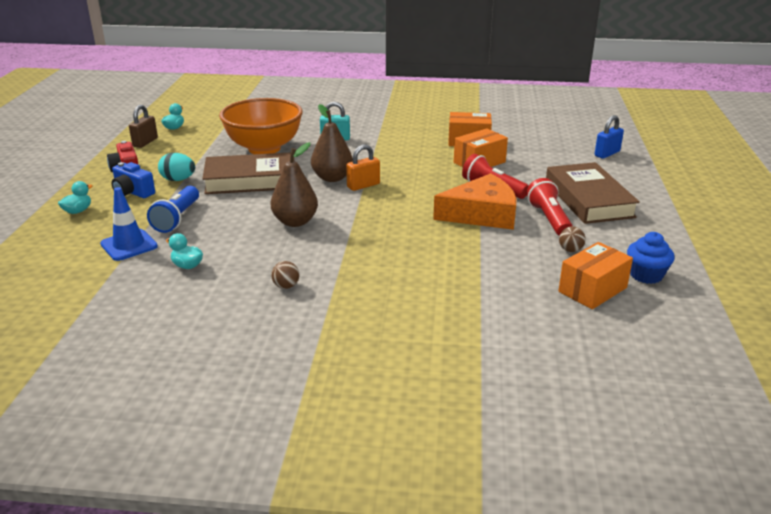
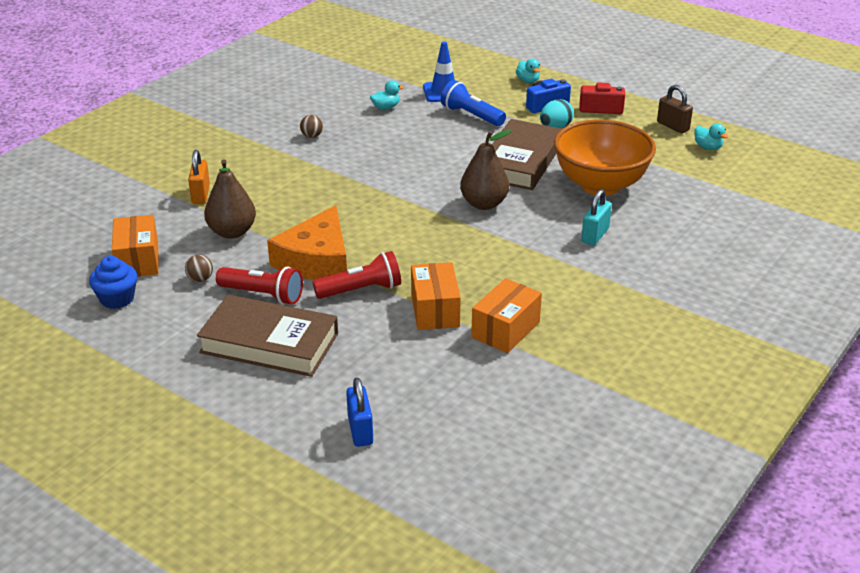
camera: 120 degrees right, 5 degrees up
(295, 222) = (409, 163): brown pear -> brown pear (232, 232)
(363, 185) = (448, 215): orange padlock -> orange padlock (201, 194)

